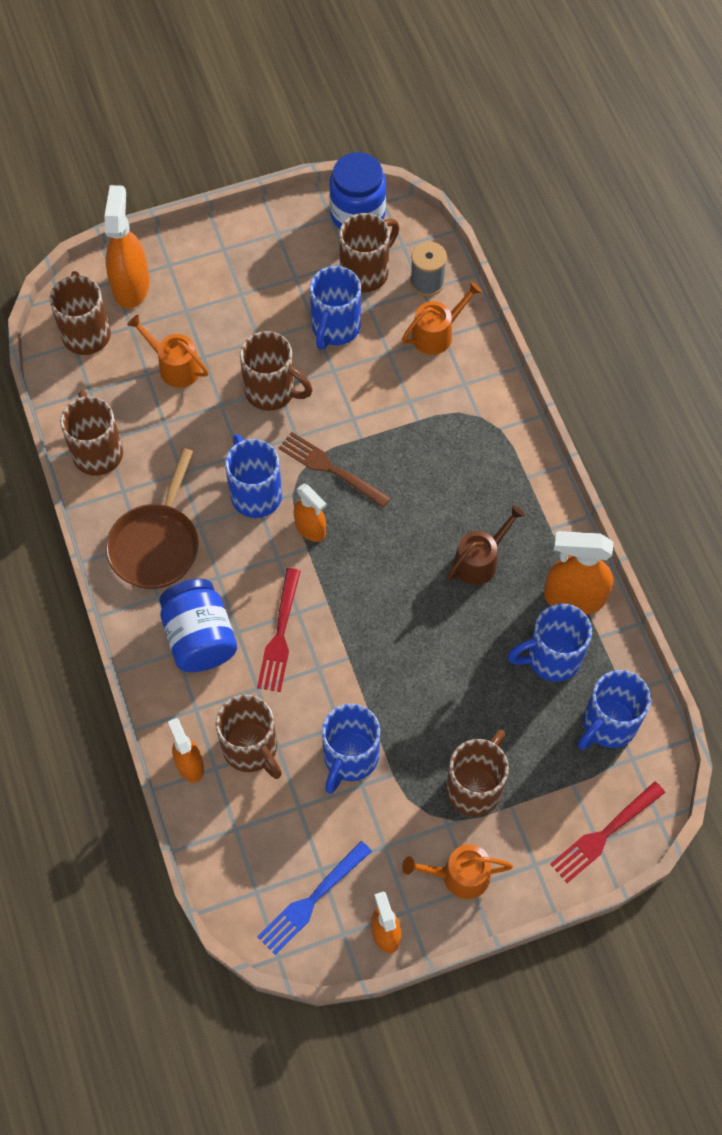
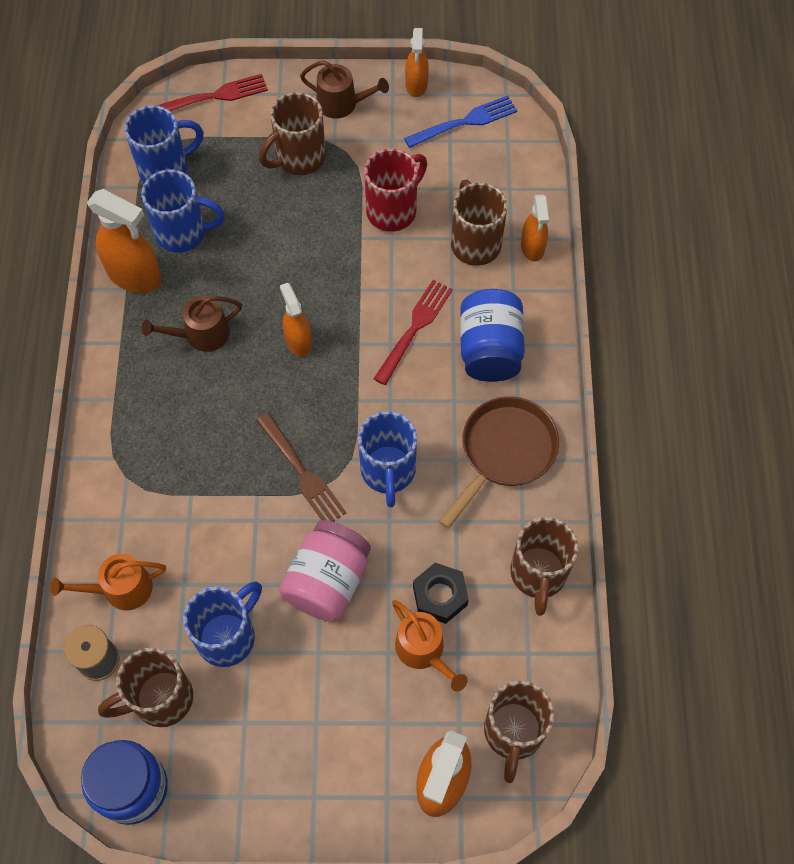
camera: 160 degrees left, 0 degrees up
(175, 410) = (440, 596): none -> black nut
(272, 391) = (328, 581): brown mug -> pink jar
(310, 528) = (347, 418): orange spray bottle -> orange spray bottle (298, 341)
(350, 758) = (393, 210): blue mug -> red mug
(459, 875) = (342, 104): orange watering can -> brown watering can

